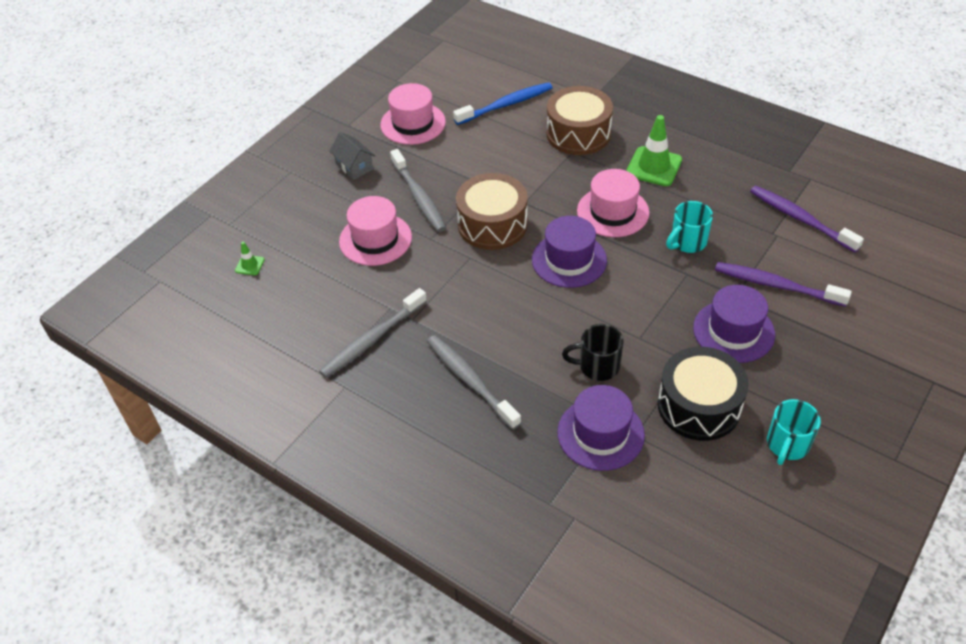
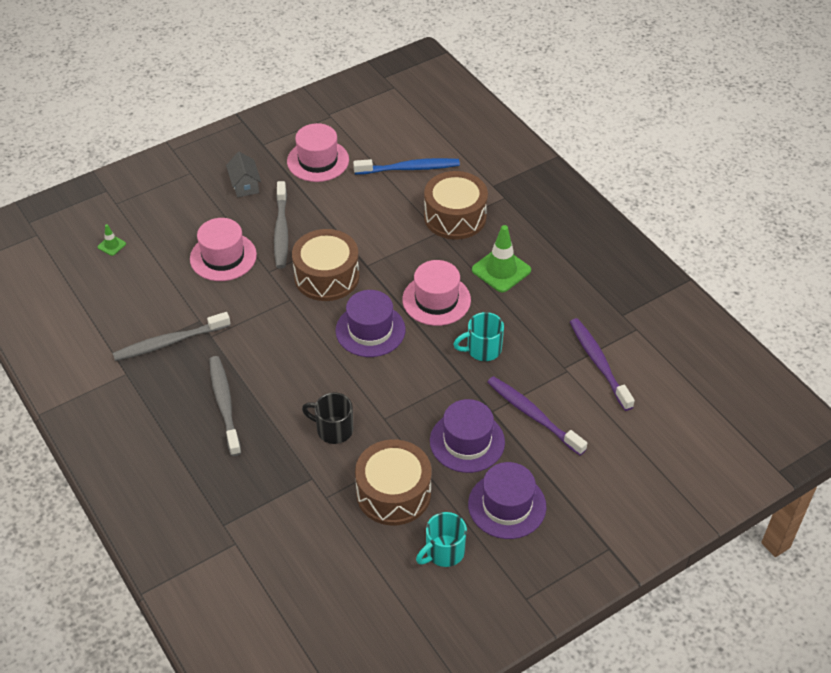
camera: 20 degrees right, 0 degrees up
(600, 433) = (299, 485): purple hat -> purple hat (507, 505)
(699, 406) = (393, 493): black drum -> brown drum

